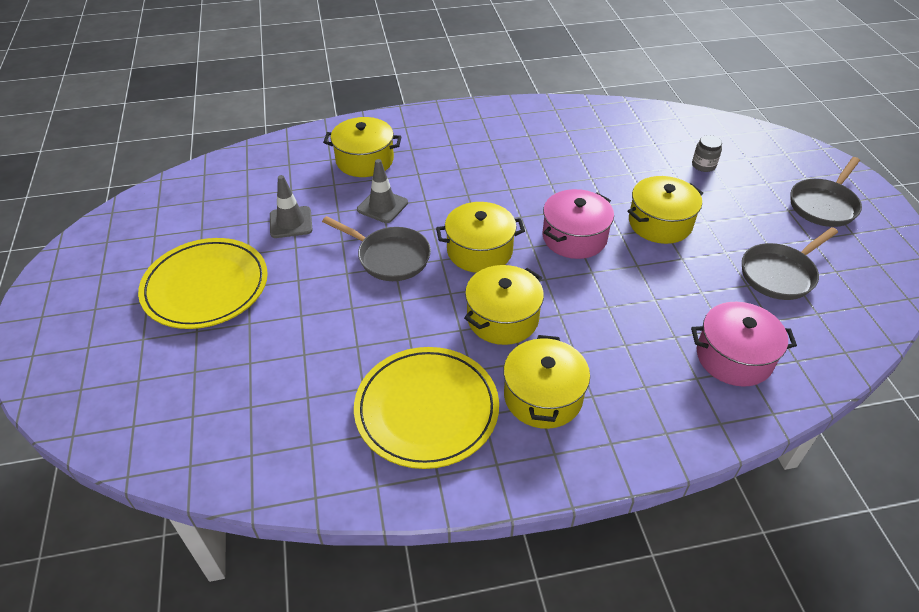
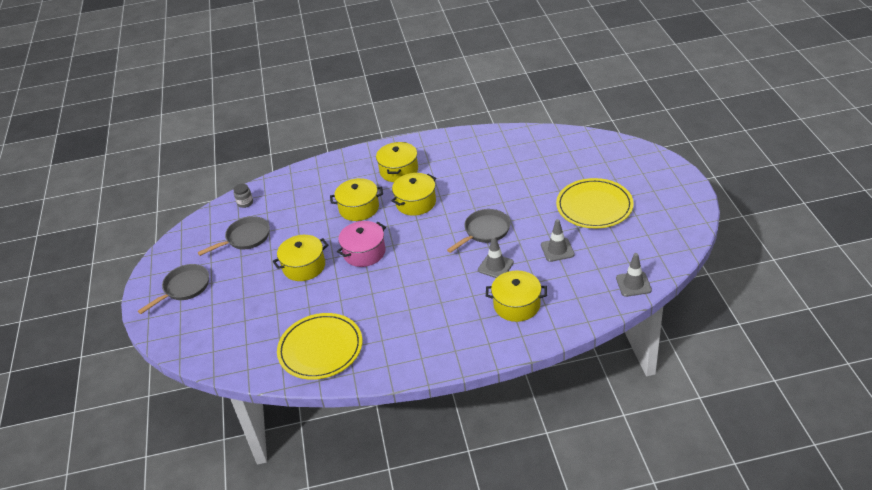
camera: 175 degrees left, 5 degrees down
(213, 174) = (633, 284): none -> grey traffic cone
(389, 257) = (485, 231): grey pan -> grey pan turned 105 degrees clockwise
(426, 409) = (456, 162): yellow plate -> yellow plate (320, 349)
(479, 251) = (427, 239): yellow pot -> yellow pot (359, 208)
(703, 165) = (250, 317): grey jar -> grey jar (245, 203)
(734, 357) = (296, 194): pink pot -> none

